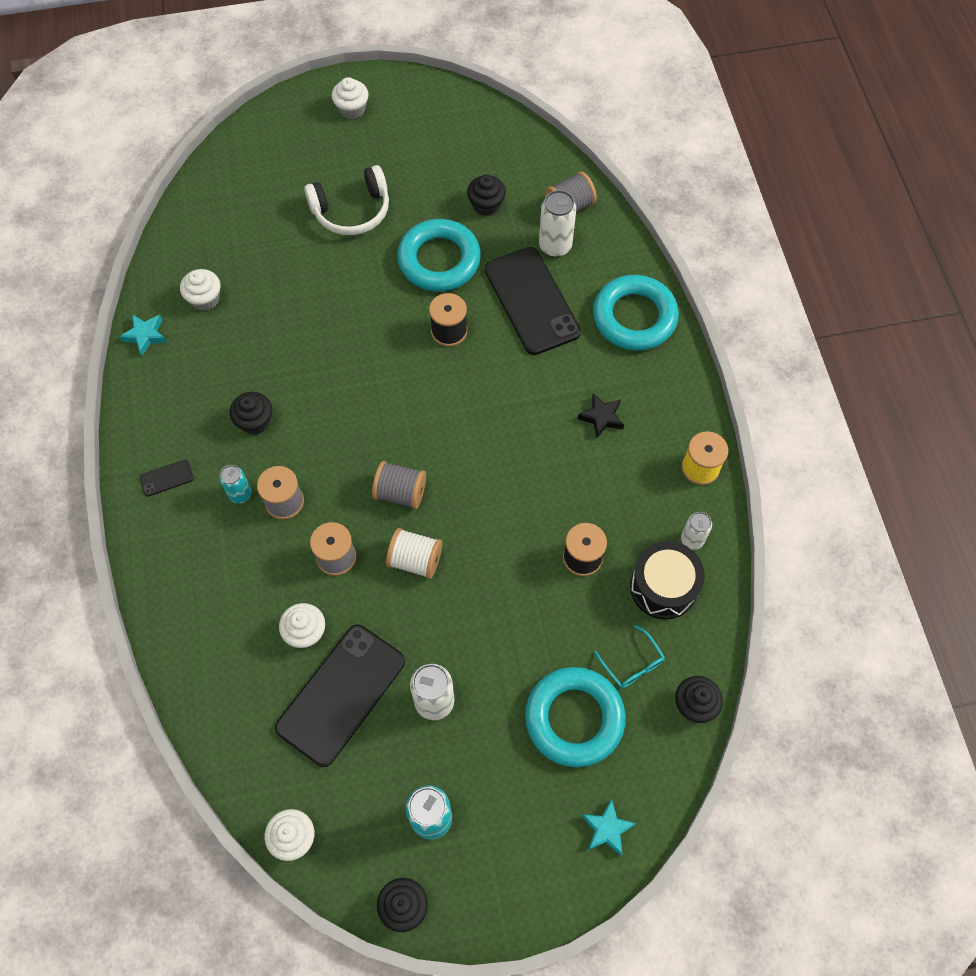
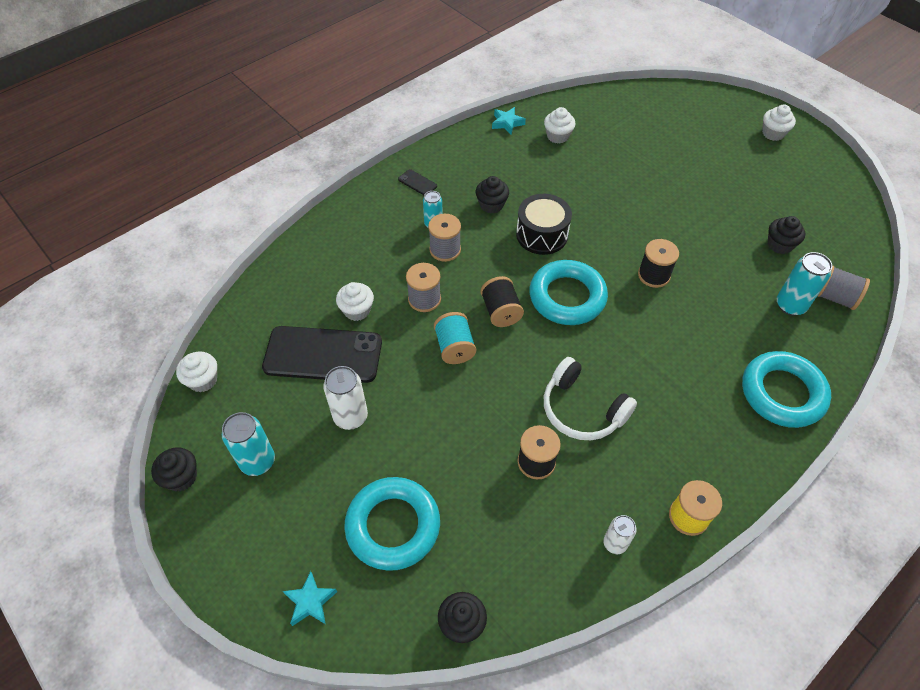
camera: 60 degrees right, 10 degrees down
(352, 211) = (695, 173): white headphones -> white headphones (582, 409)
(400, 492) = (501, 311): grey spool -> black spool
(415, 560) = (454, 347): white spool -> turquoise spool
(439, 260) = (705, 240): turquoise ring -> turquoise ring (567, 297)
(531, 301) = (728, 314): black phone -> none
(555, 246) = (790, 305): white can -> turquoise can
(601, 417) = (670, 414): black star -> none
(632, 664) = (468, 549): turquoise glasses -> none
(663, 587) = (554, 540): black drum -> black drum (542, 235)

